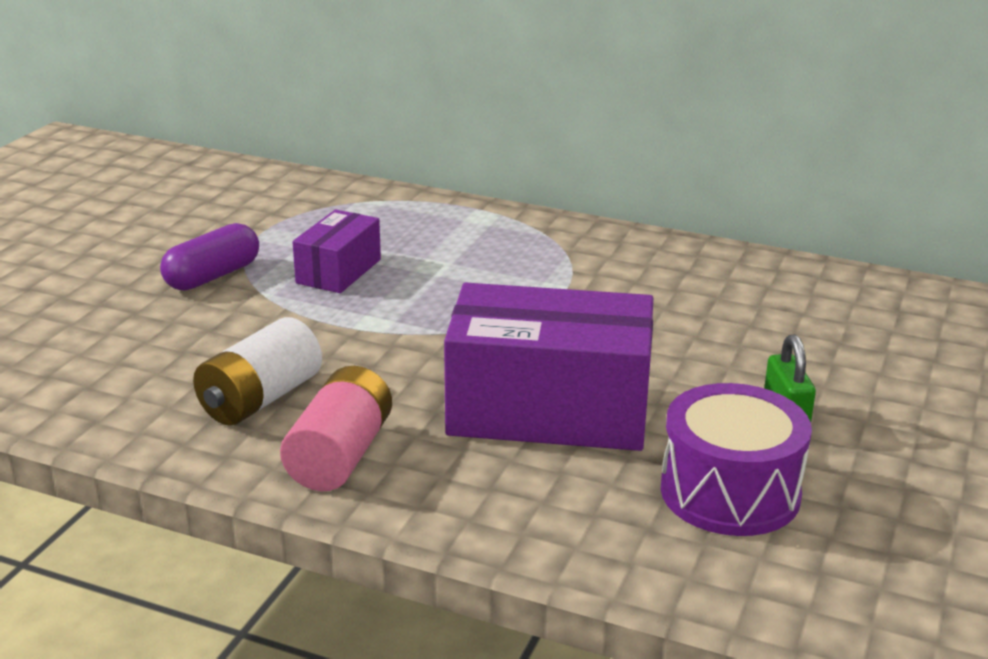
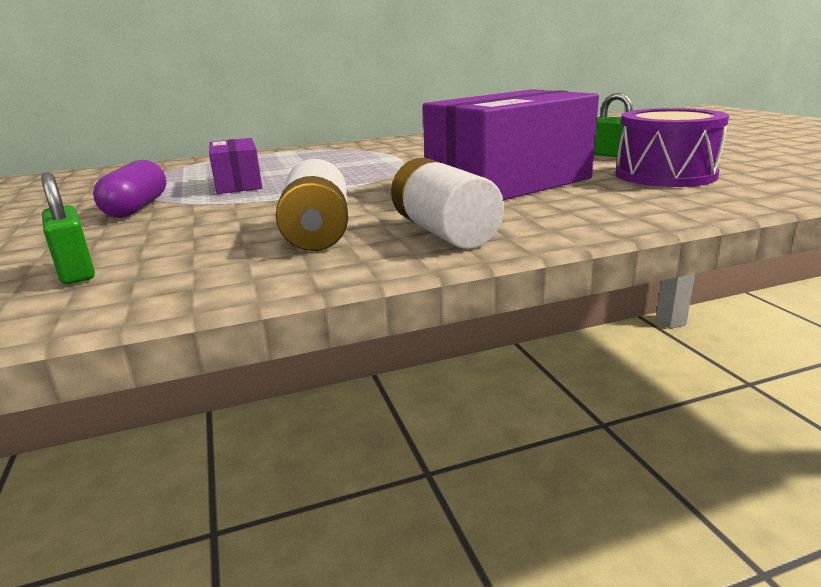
camera: 40 degrees left, 5 degrees down
(69, 358) = (76, 272): none -> green padlock
(340, 455) = (444, 232): pink battery -> white battery

